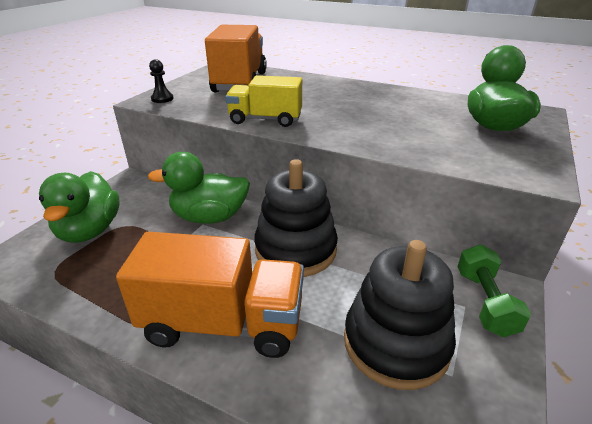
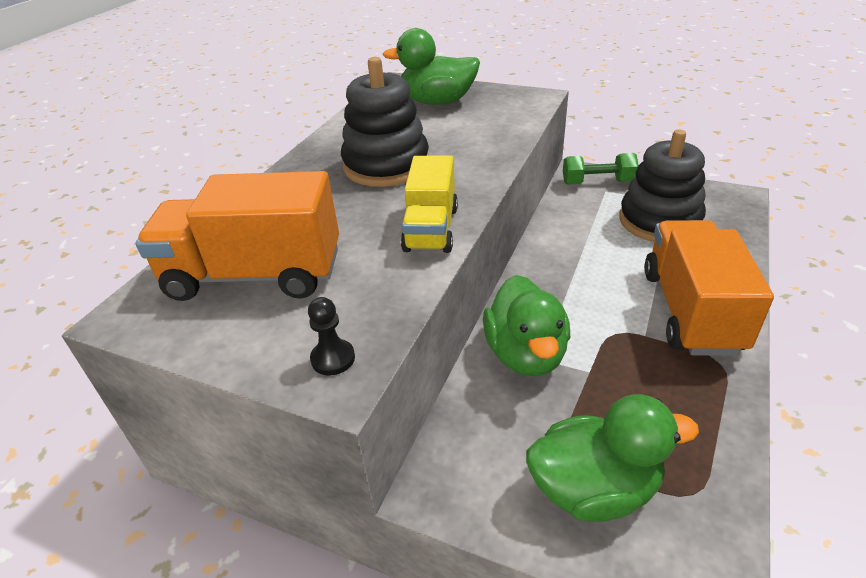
camera: 90 degrees left, 5 degrees up
(295, 250) = (568, 275): black stacking toy -> black stacking toy (386, 165)

